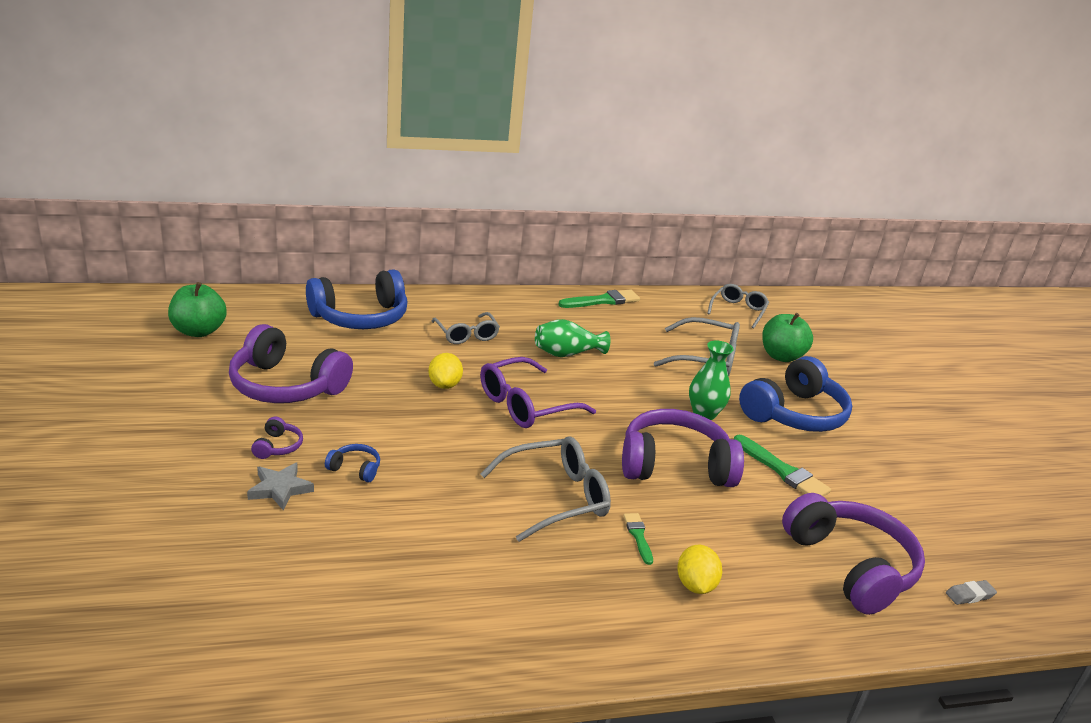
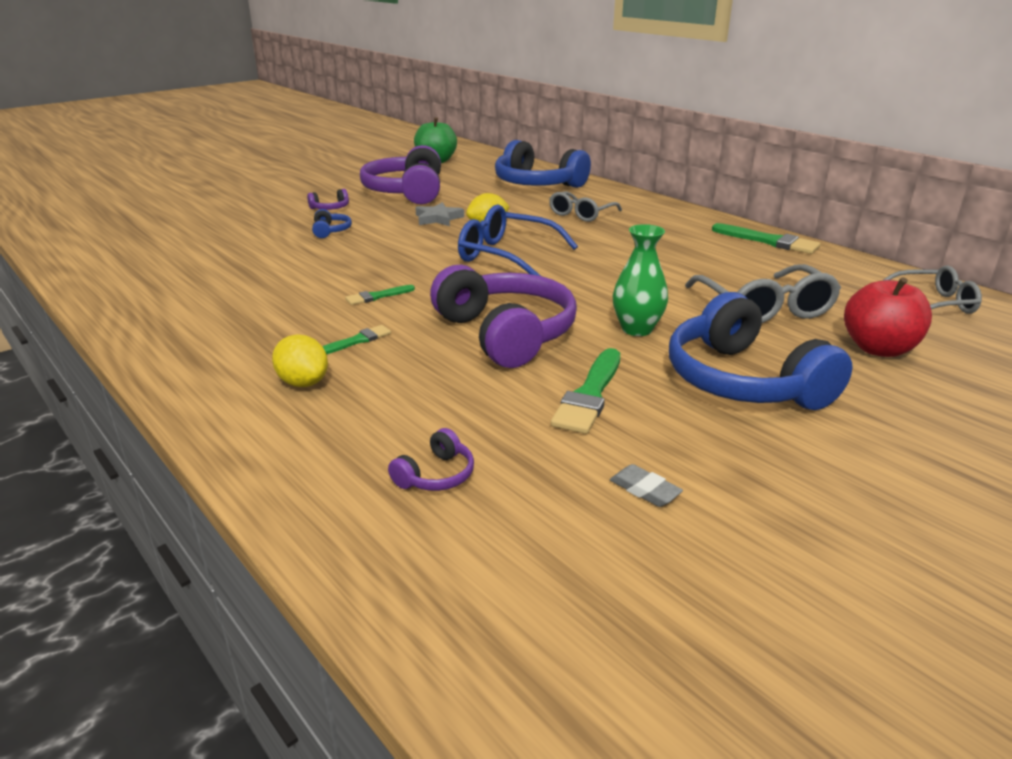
camera: 65 degrees right, 0 degrees up
(280, 489) = (282, 221): grey star -> grey star (438, 218)
(525, 405) = (506, 256): purple glasses -> blue glasses
(556, 497) = (377, 296): grey glasses -> green brush
(567, 354) = (628, 250): green vase -> none
(695, 585) = (303, 382): yellow lemon -> yellow lemon turned 75 degrees clockwise
(781, 356) = (878, 349): green apple -> red apple
(794, 414) = (743, 381): blue headphones -> blue headphones turned 45 degrees clockwise
(850, 566) = (436, 475): purple headphones -> purple headphones, size x0.41
(969, 595) = (473, 601): grey eraser -> grey eraser (644, 490)

